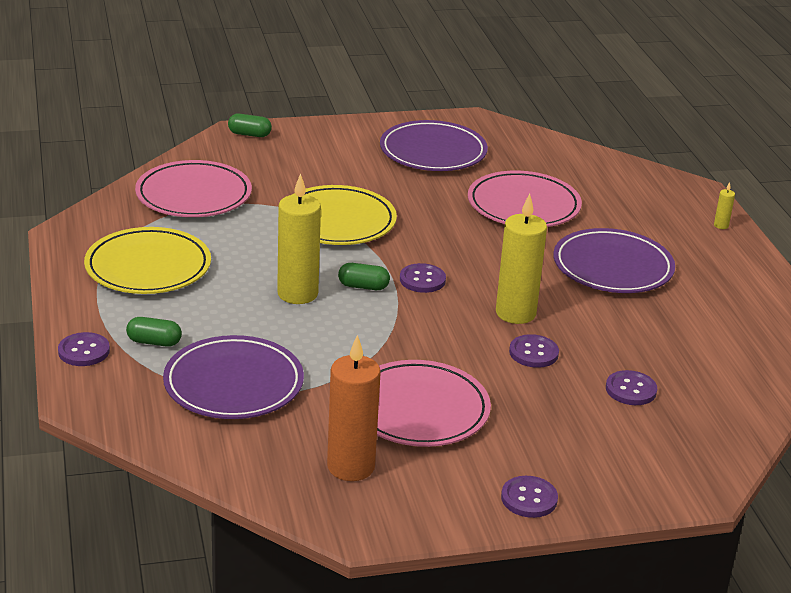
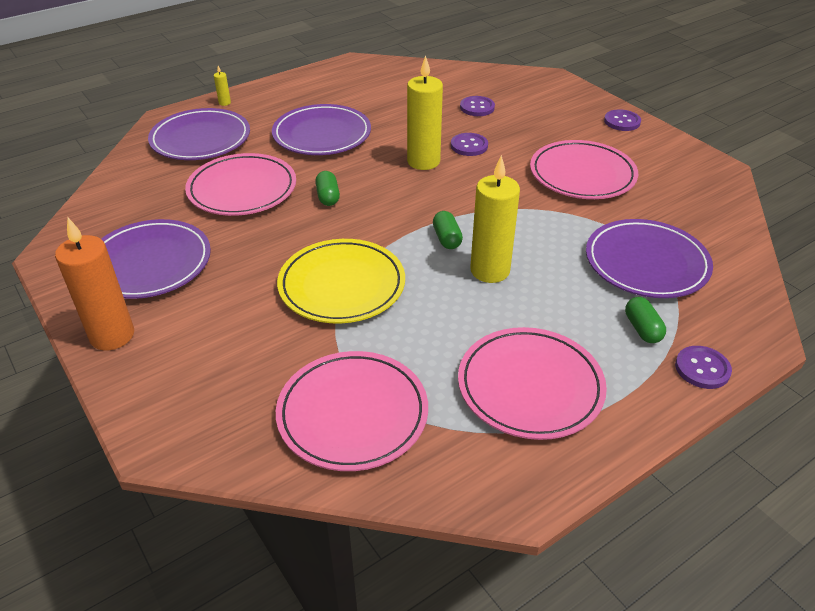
camera: 110 degrees left, 10 degrees up
(148, 267) = (530, 386): yellow plate -> pink plate
(249, 134) = (159, 425): green capsule -> green capsule (328, 197)
(351, 467) = (671, 185): orange candle -> orange candle (112, 336)
(422, 280) = (410, 212): purple button -> none
(638, 200) = (201, 139): none -> purple plate

